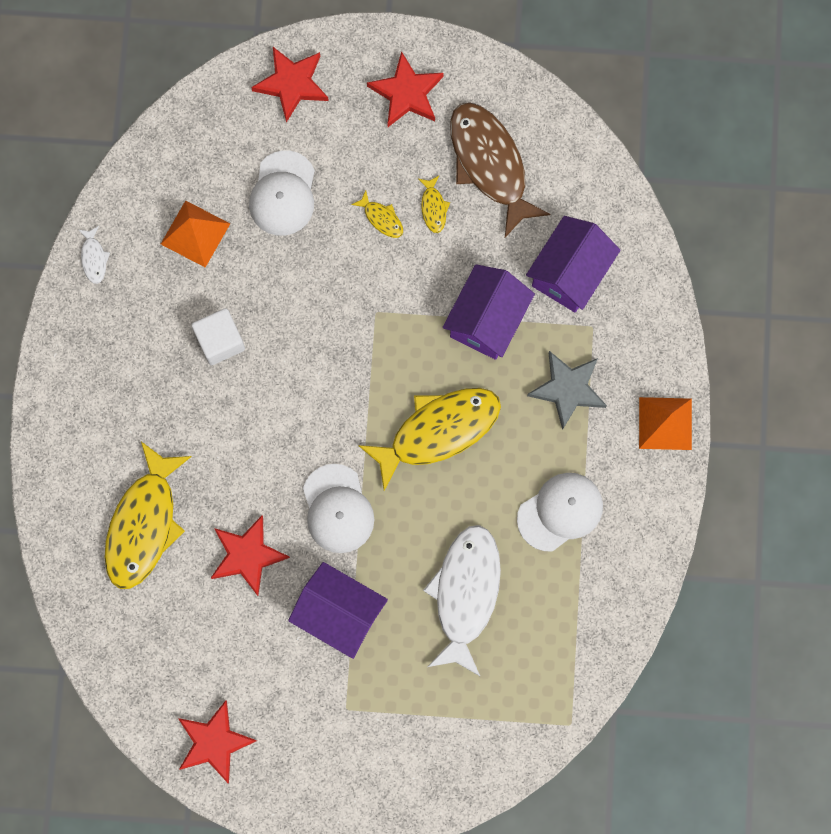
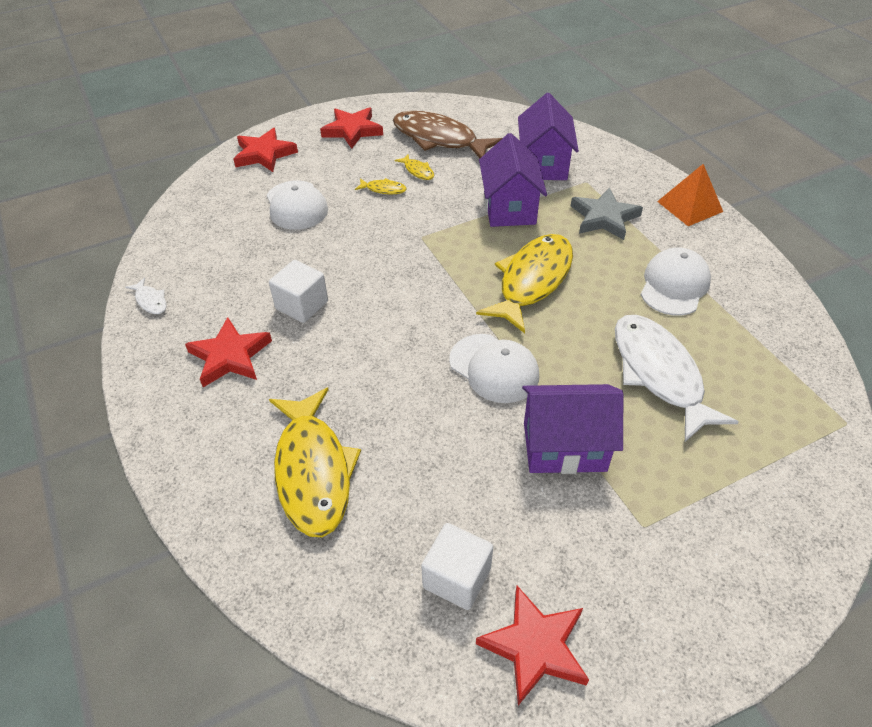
camera: 30 degrees left, 30 degrees down
(195, 234) = (236, 252): orange pyramid -> none
(195, 668) = (457, 578): none -> white cube
(247, 555) = (438, 444): red star -> red star (230, 356)

